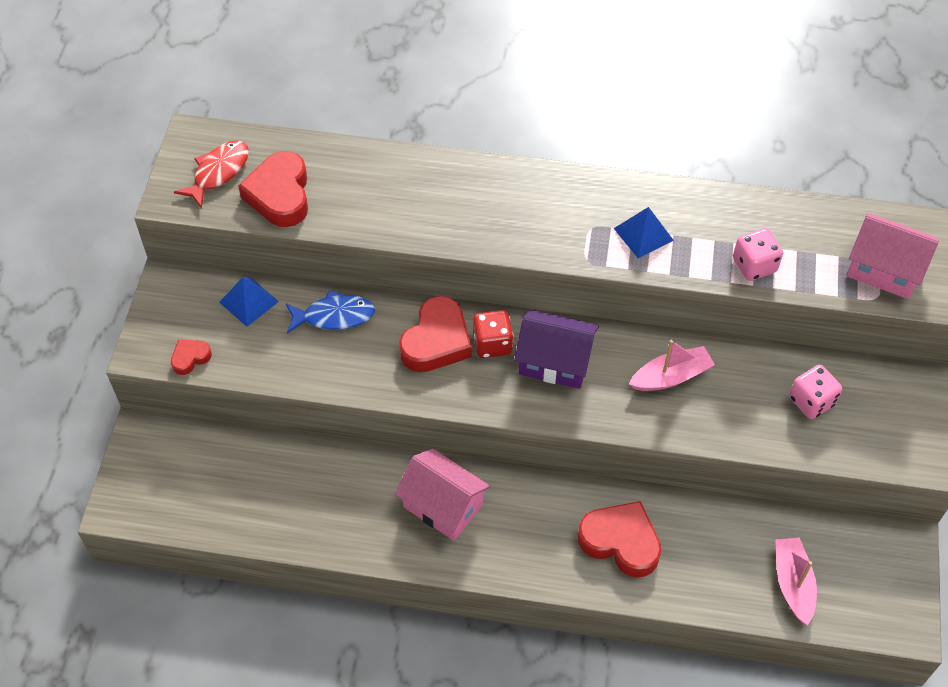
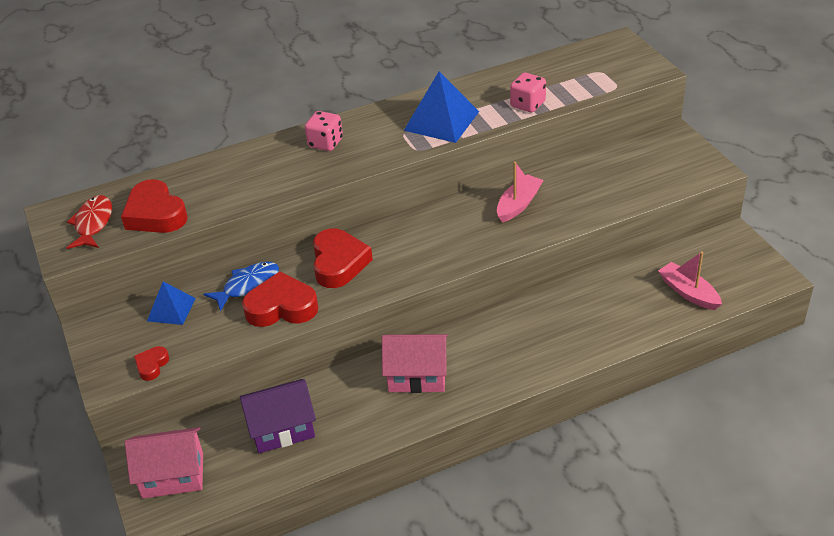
camera: 30 degrees left, 15 degrees down
(492, 344) = (380, 245): red dice -> none
(555, 362) = (433, 234): purple house -> purple house (282, 429)
(620, 542) = (559, 330): red heart -> red heart (281, 307)
(643, 234) = (441, 121): blue pyramid -> blue pyramid, size x1.65
(811, 401) = (618, 174): pink dice -> pink dice (325, 143)
(884, 269) = (607, 72): pink house -> pink house (173, 475)

